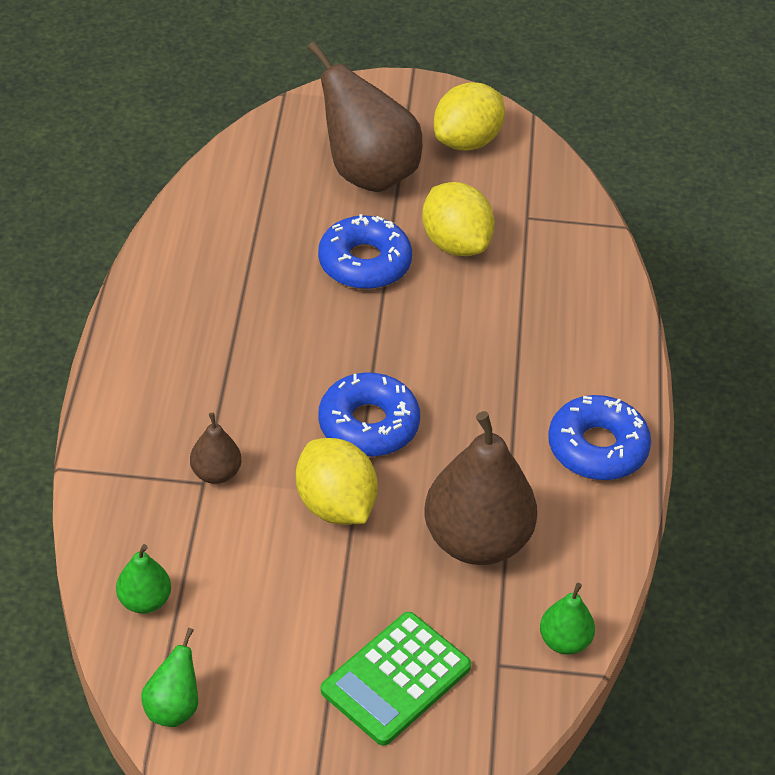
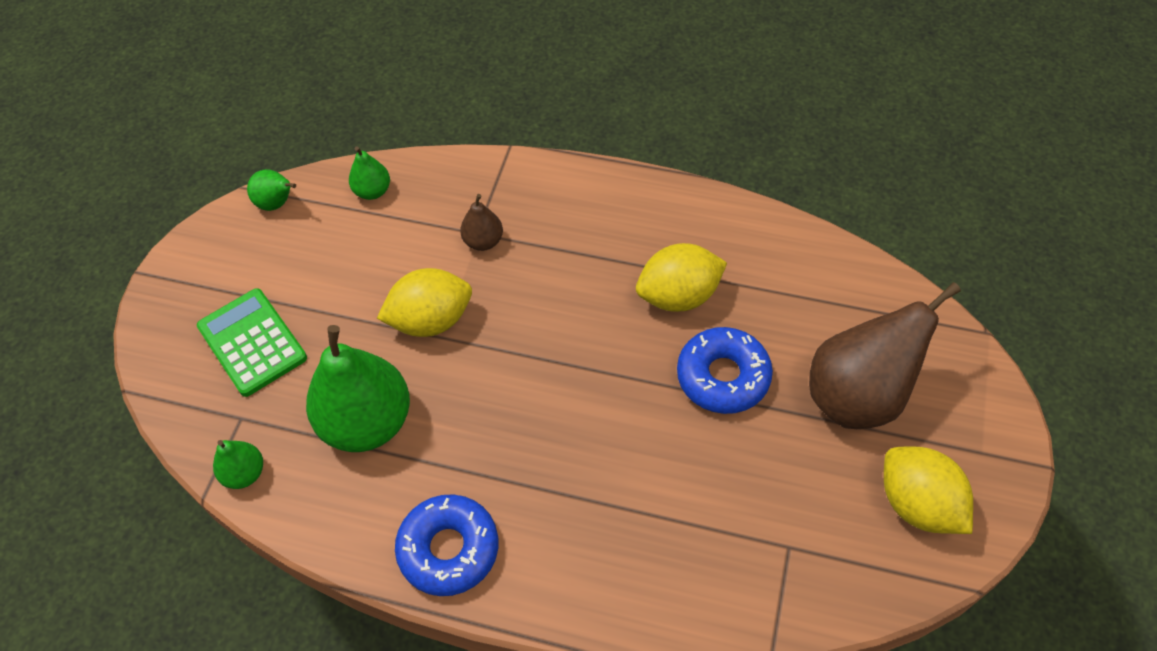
camera: 105 degrees right, 10 degrees up
(368, 425) = (514, 355): blue donut -> none
(455, 243) = (748, 465): yellow lemon -> yellow lemon (679, 296)
(476, 540) = (367, 422): brown pear -> green pear

